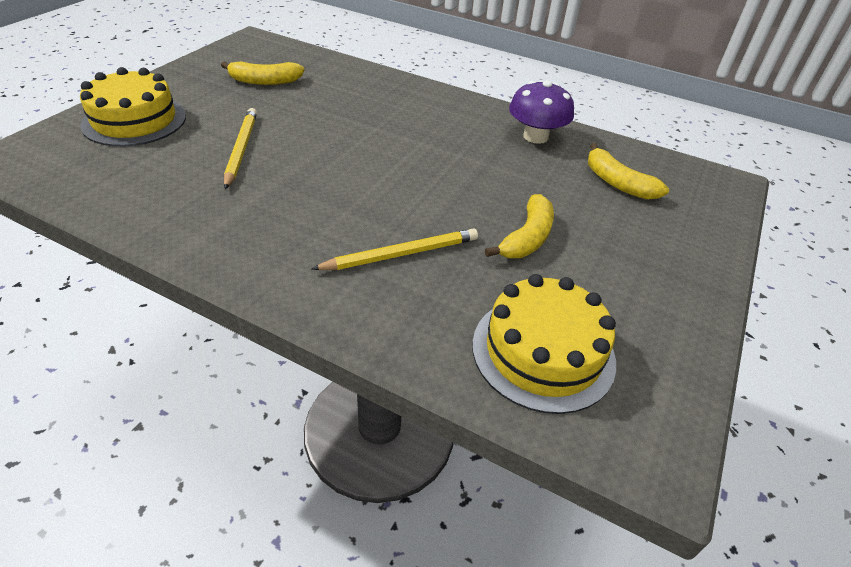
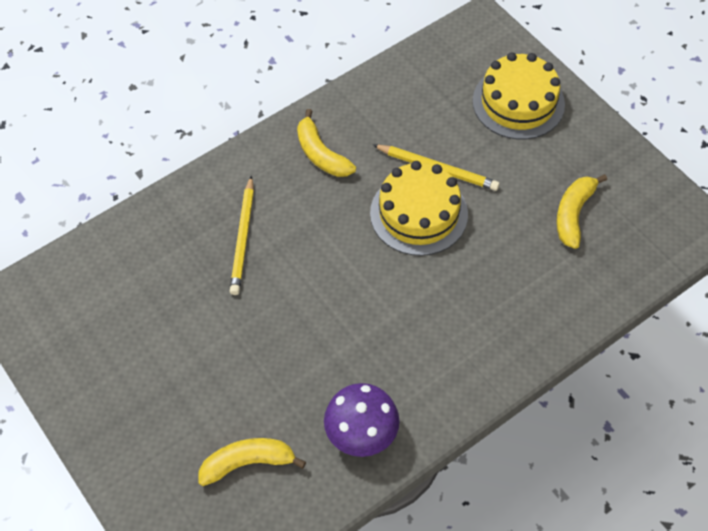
camera: 120 degrees right, 15 degrees up
(527, 238) = (215, 334): yellow banana -> yellow banana (321, 154)
(543, 352) = (108, 282): yellow cake -> yellow cake (418, 213)

